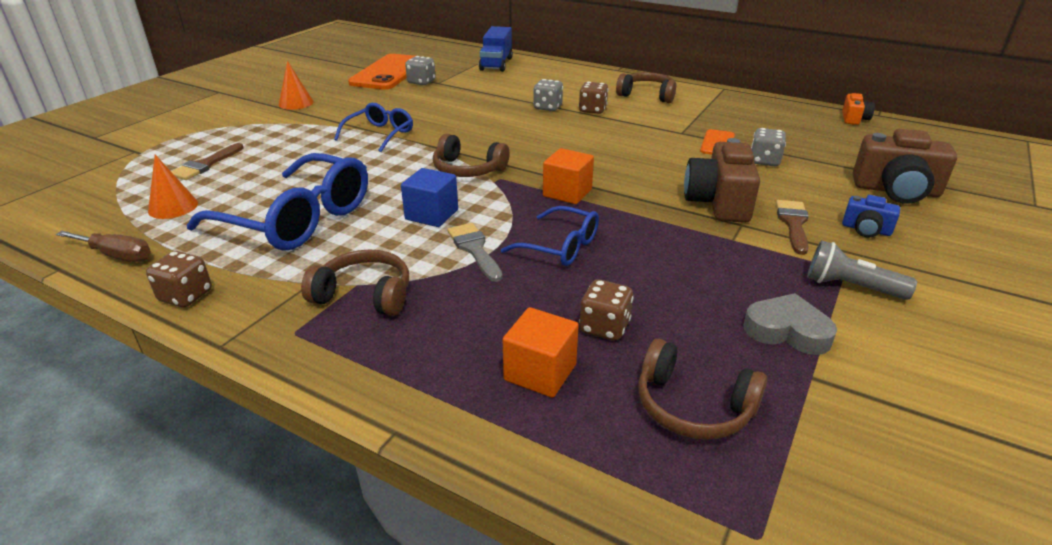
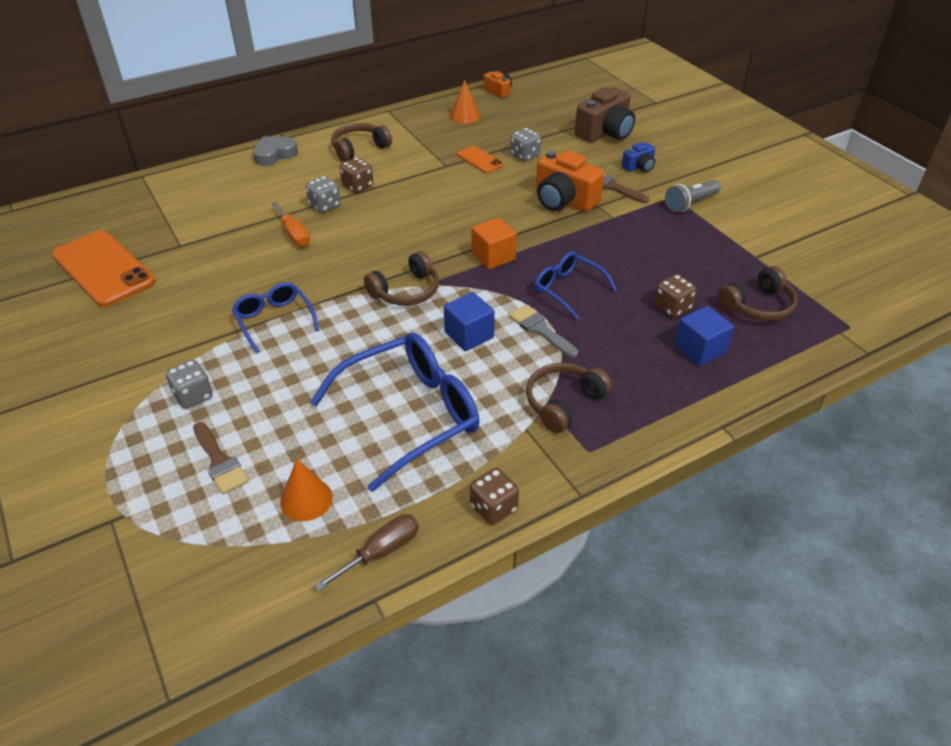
camera: 60 degrees left, 10 degrees up
(296, 103) = (111, 359): orange cone -> orange cone (464, 116)
(421, 82) = (164, 255): grey dice -> grey dice (193, 396)
(474, 249) = (540, 329): grey brush -> grey brush turned 45 degrees clockwise
(495, 109) = (294, 234): none -> orange screwdriver
(496, 64) = (176, 194): blue truck -> none
(540, 372) = (700, 349): orange cube -> blue cube
(560, 247) = (568, 289): blue glasses -> blue glasses turned 105 degrees counterclockwise
(718, 202) = (564, 200): brown camera -> orange camera
(787, 331) = (715, 245): grey heart -> grey heart (274, 155)

